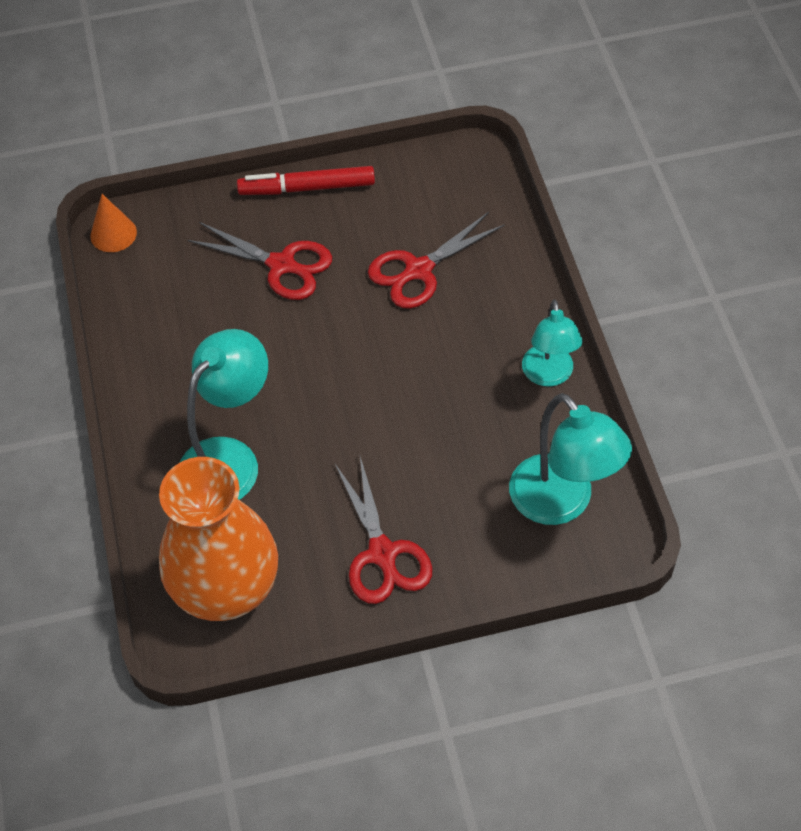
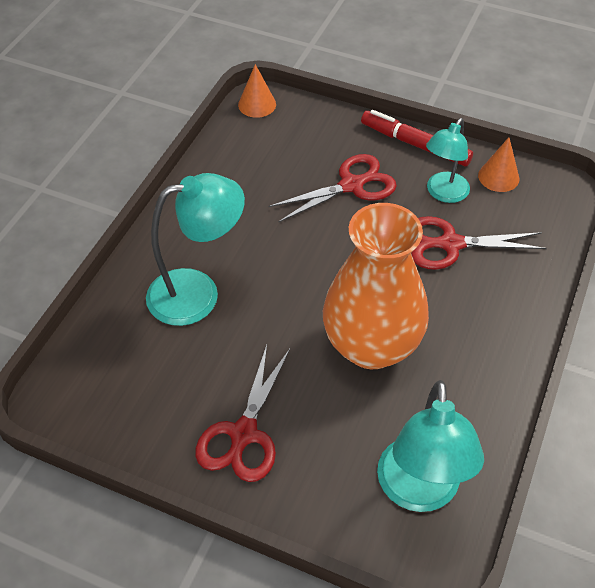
camera: 35 degrees right, 5 degrees down
(226, 589) = (112, 382): orange vase -> orange vase (371, 345)
(282, 265) = (352, 185): red scissors -> red scissors turned 90 degrees counterclockwise
(409, 178) = (498, 177): none -> orange cone
(548, 375) = (492, 382): turquoise lamp -> turquoise lamp (443, 193)

